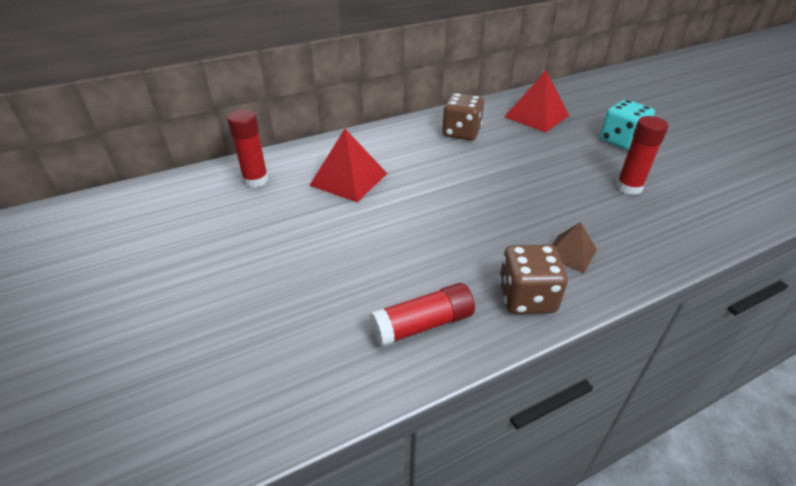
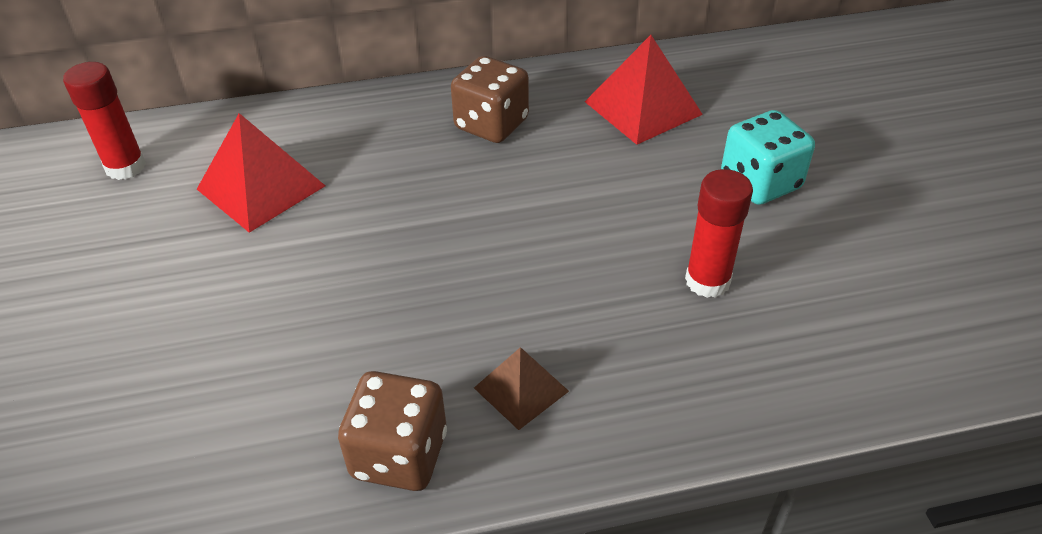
camera: 15 degrees right, 5 degrees up
(422, 324) = (218, 466): red glue stick -> none

